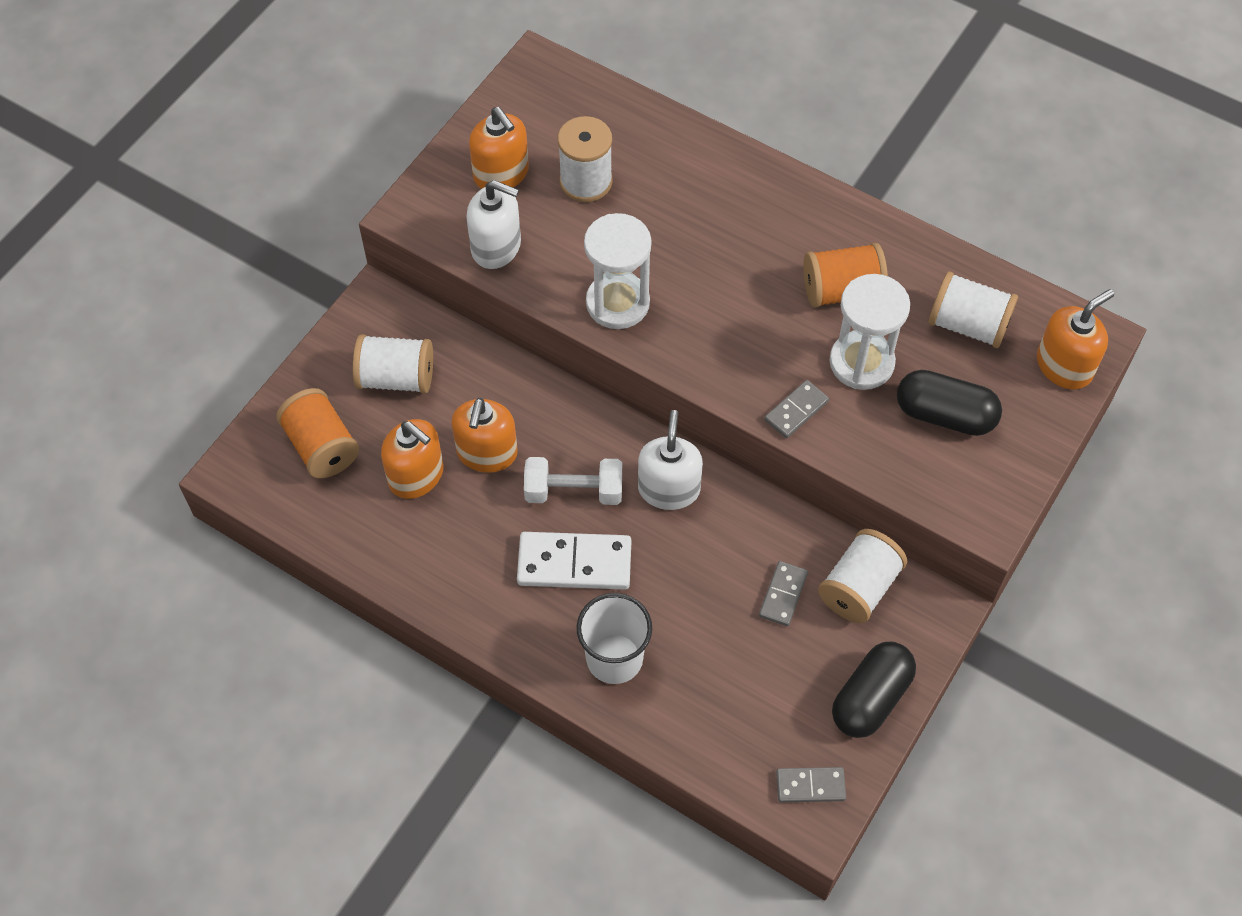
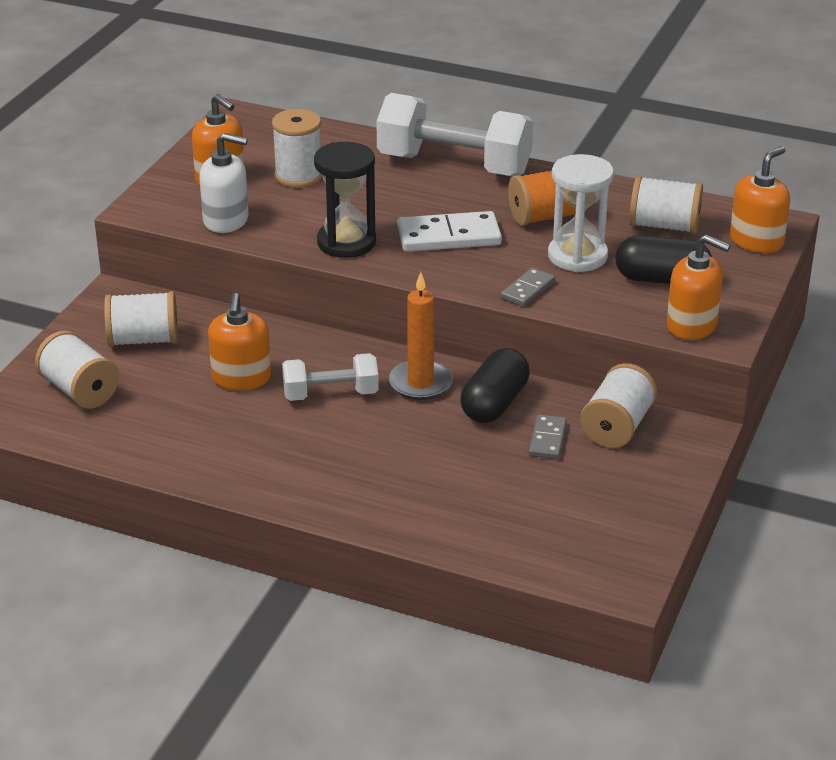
camera: 10 degrees left, 25 degrees down
(322, 447) = (79, 391): orange spool -> white spool
(416, 475) = (176, 400): orange soap dispenser -> orange soap dispenser (692, 325)
(574, 563) = (343, 440): white domino -> white domino (449, 236)
(614, 658) = (398, 499): white cup -> none
(617, 303) = (346, 242): white hourglass -> black hourglass
(669, 489) = (420, 383): white soap dispenser -> orange candle
(758, 186) = (454, 165): none -> white dumbbell
(810, 786) = (612, 563): grey domino -> none
(870, 698) = (651, 497): black capsule -> black capsule (494, 404)

